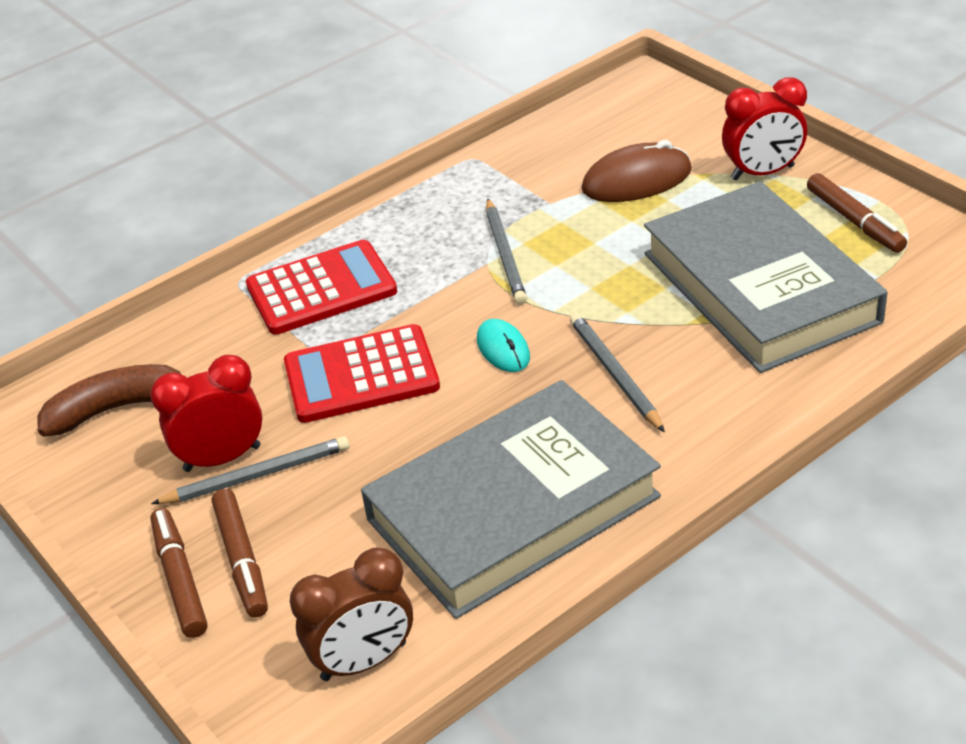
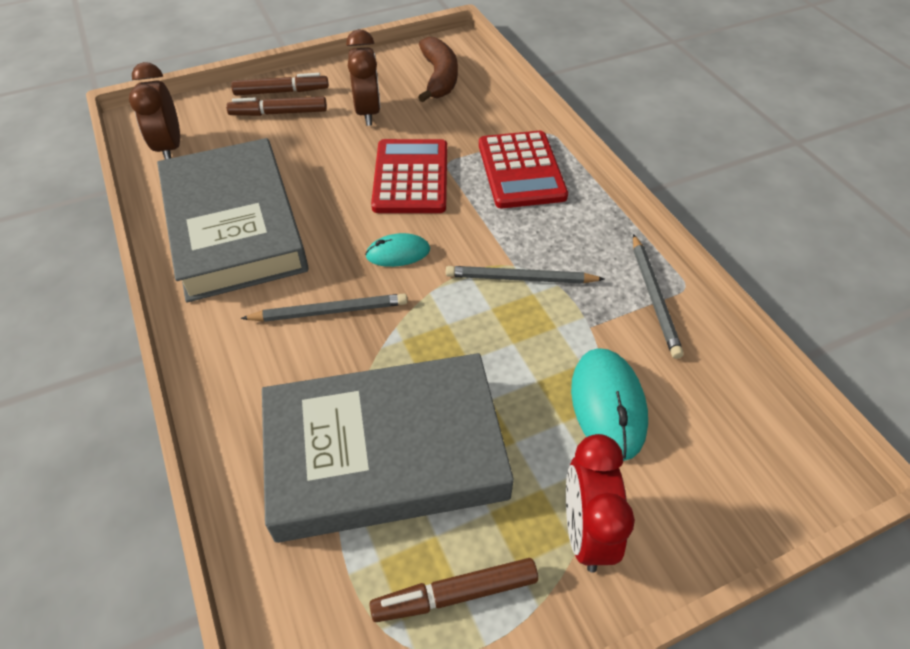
camera: 100 degrees right, 10 degrees up
(222, 458) = (368, 112): red clock -> brown clock
(256, 475) = (343, 124): grey pencil -> grey pencil (654, 297)
(636, 180) = (608, 405): brown mouse -> turquoise mouse

